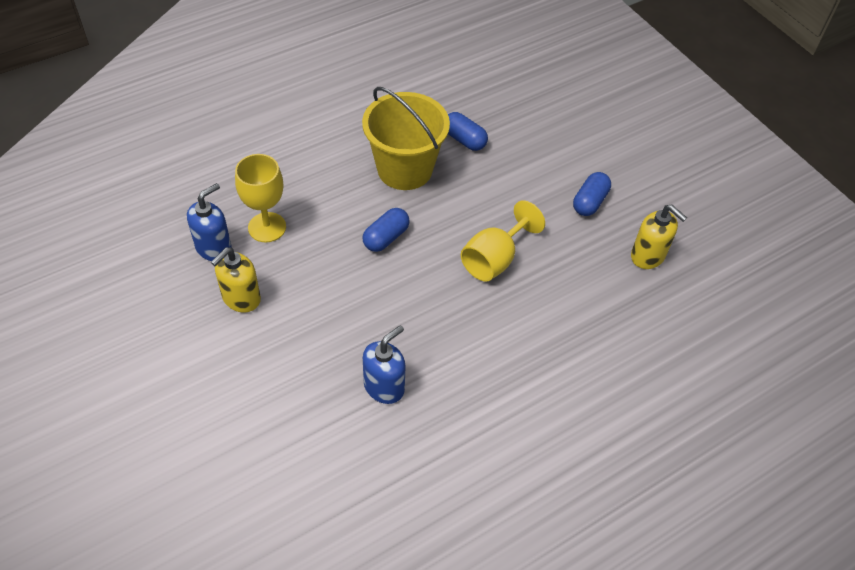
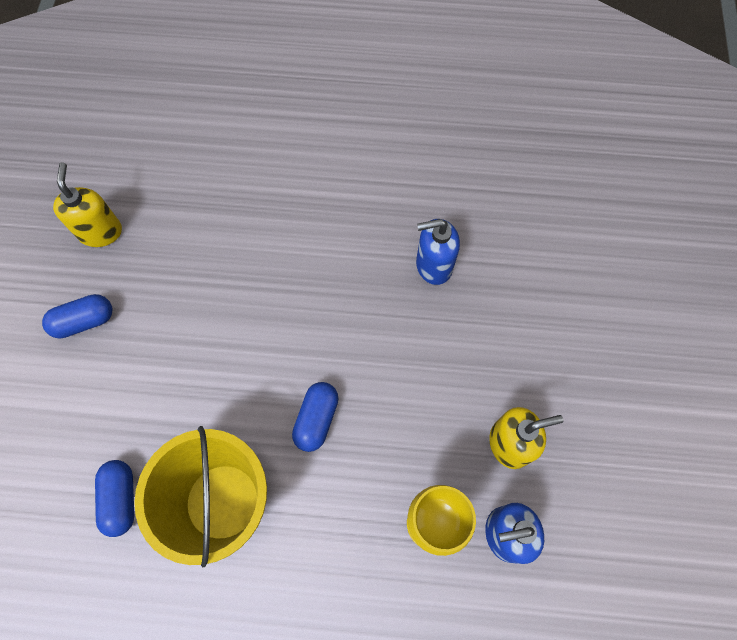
camera: 140 degrees left, 15 degrees up
(386, 237) = (316, 419): blue capsule -> blue capsule turned 60 degrees counterclockwise
(494, 259) = (236, 321): yellow goblet -> none

